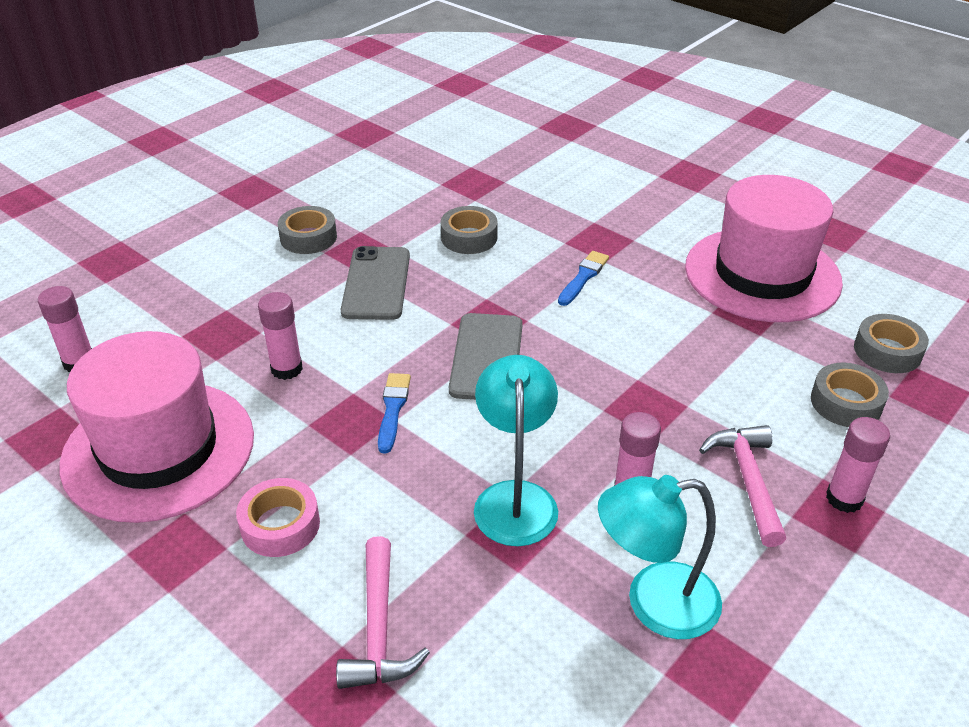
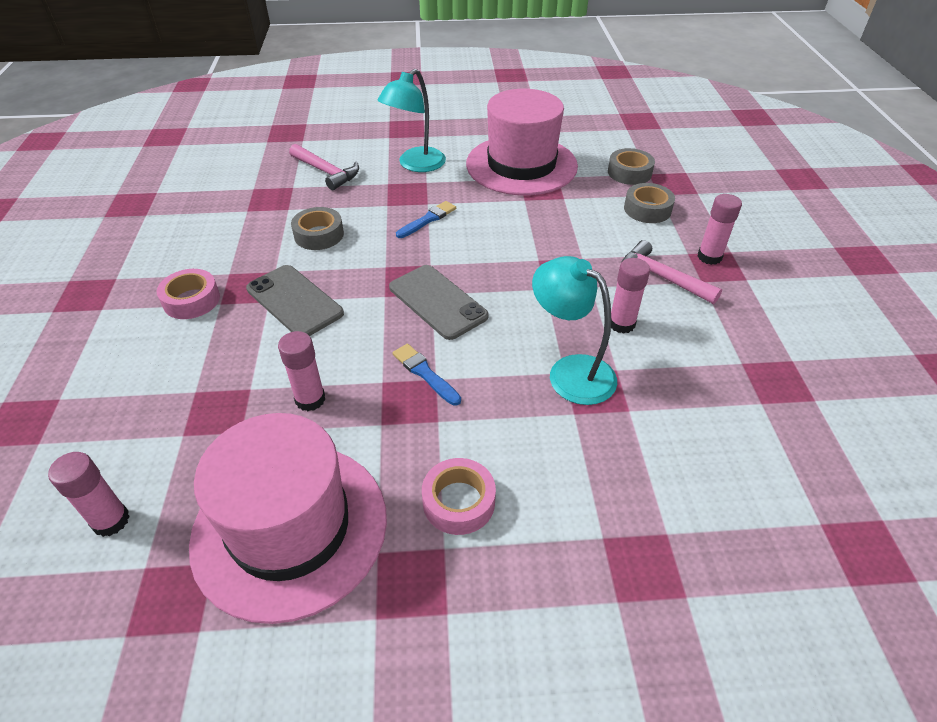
camera: 45 degrees left, 5 degrees up
(308, 237) = (191, 300): grey tape -> pink tape
(378, 628) = (607, 508): pink hammer -> pink hammer (326, 172)
(583, 277) = (428, 219): blue brush -> blue brush turned 60 degrees clockwise
(654, 603) = (709, 372): turquoise lamp -> turquoise lamp (415, 165)

